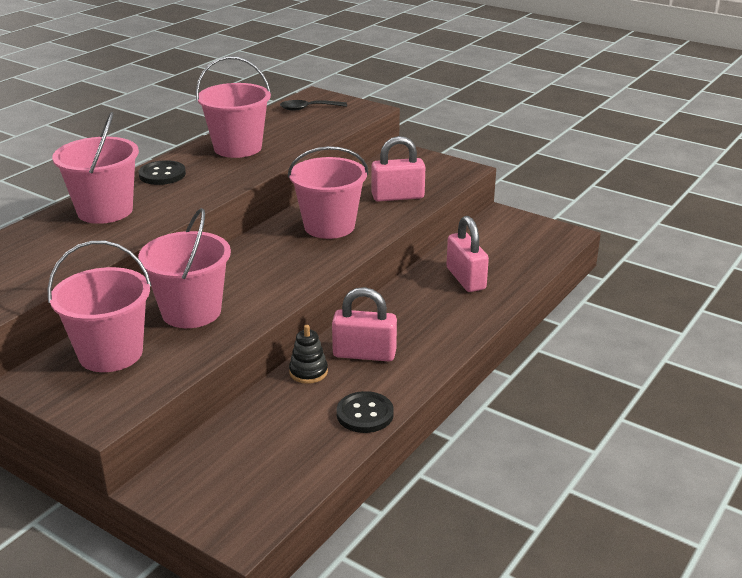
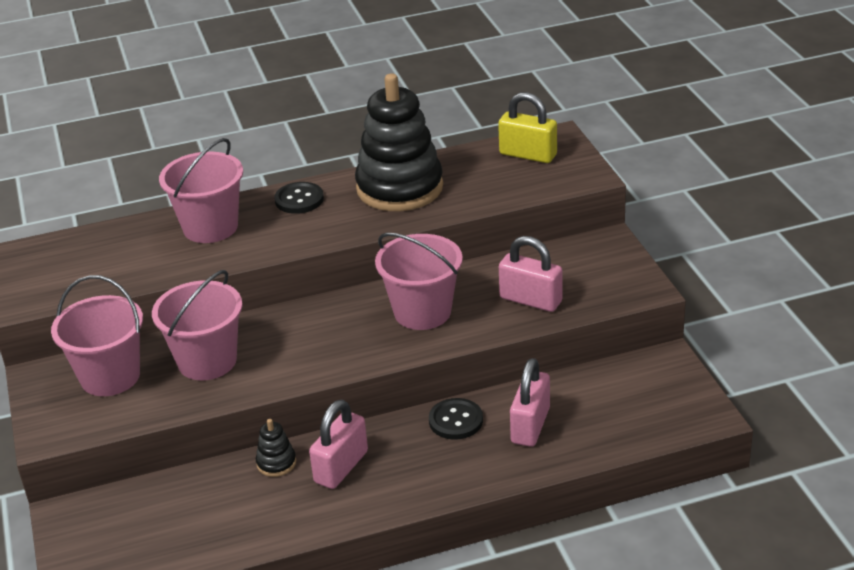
camera: 40 degrees right, 5 degrees up
(237, 148) = (399, 188): pink bucket -> black stacking toy
(308, 108) = (528, 154): black spoon -> yellow padlock
(364, 354) = (341, 467): pink padlock -> pink padlock turned 75 degrees clockwise
(365, 414) = (273, 529): black button -> black button (456, 420)

